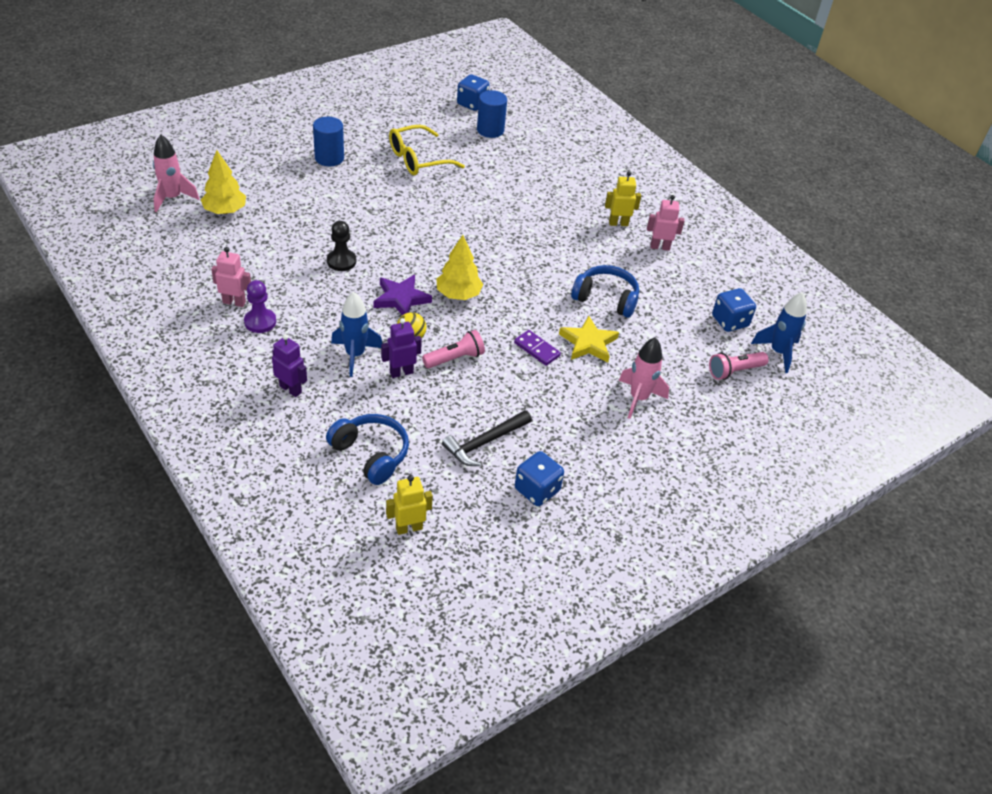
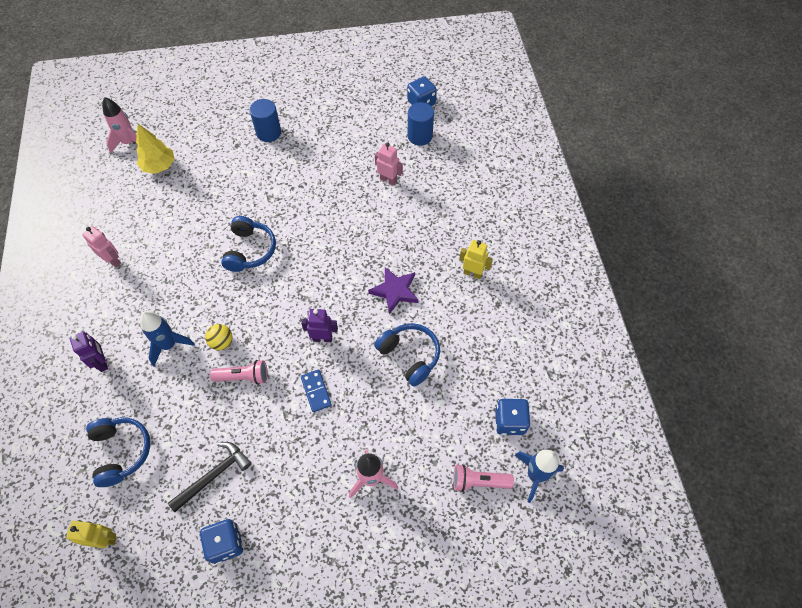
camera: 30 degrees right, 15 degrees up
(260, 322) = (120, 286): purple pawn -> none
(341, 261) = (215, 244): black pawn -> none
(384, 257) = (250, 250): none -> blue headphones
(401, 298) = (238, 298): purple star -> purple star (395, 291)
(401, 372) = (193, 376): purple robot -> purple robot (322, 338)
(418, 159) = (339, 153): yellow glasses -> none
(458, 294) = (286, 309): yellow tree -> none
(484, 442) = (214, 475): black hammer -> black hammer turned 150 degrees clockwise
(537, 349) = (316, 391): purple domino -> blue domino
(588, 343) = (364, 400): yellow star -> none
(660, 247) = (495, 312): pink robot -> pink robot (388, 180)

